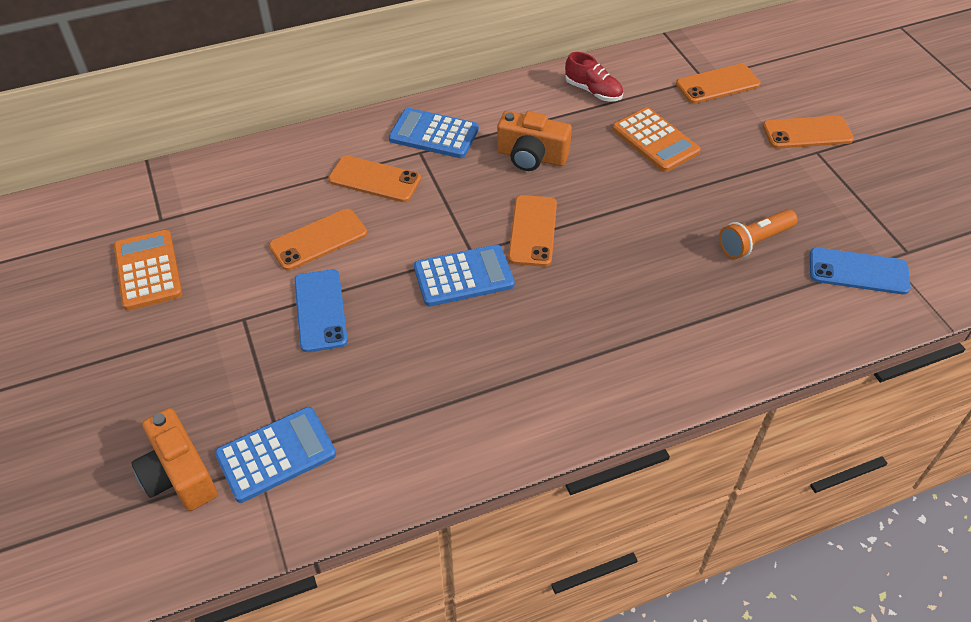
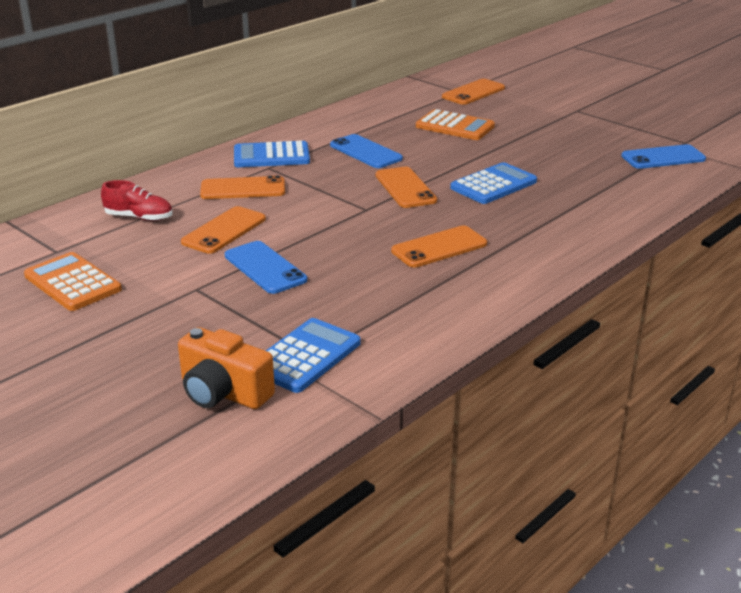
camera: 25 degrees left, 20 degrees down
(463, 276) = (372, 222): blue calculator -> blue calculator (493, 185)
(531, 156) = (365, 152): orange camera -> blue phone
(593, 91) = (382, 112): red shoe -> red shoe (139, 218)
(754, 242) = (578, 159): orange flashlight -> none
(807, 133) = (561, 103): orange phone -> orange phone (439, 247)

